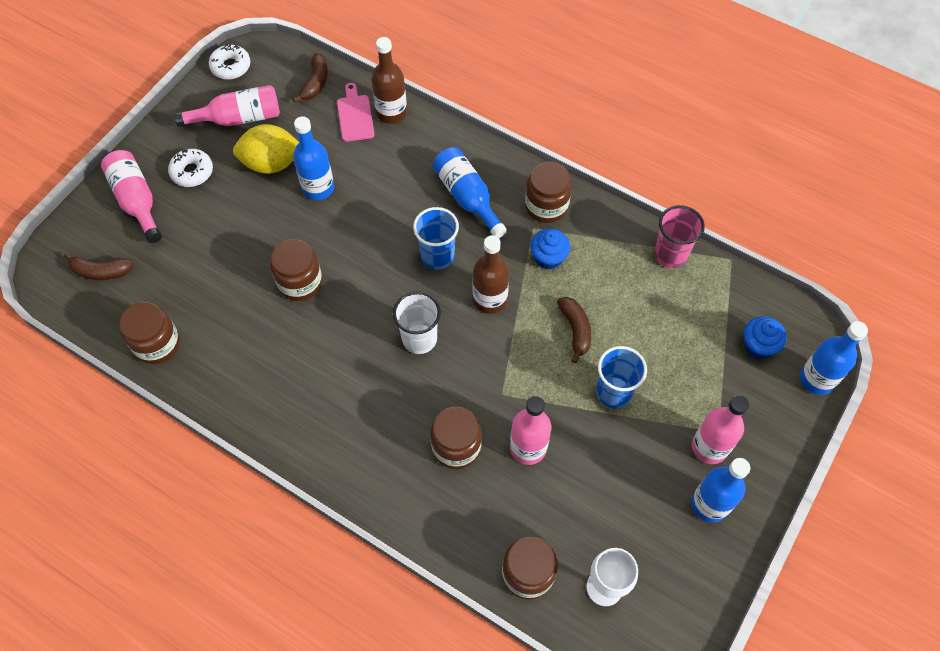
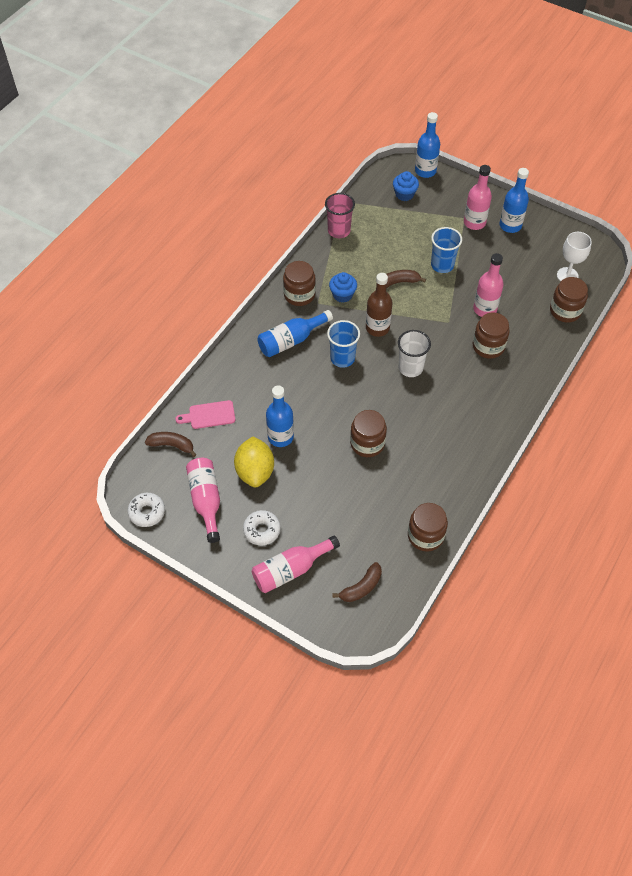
camera: 90 degrees left, 5 degrees down
(101, 271) = (361, 587): brown banana -> brown banana turned 45 degrees clockwise
(391, 113) = (208, 390): brown bottle -> none

